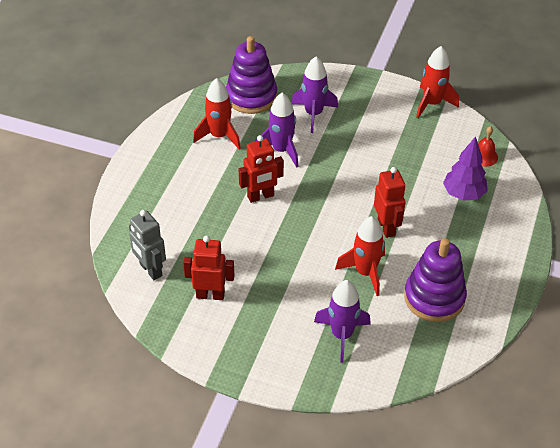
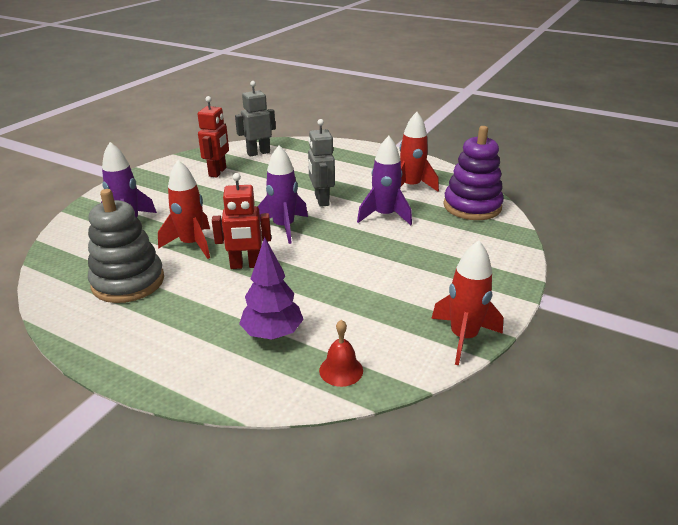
camera: 100 degrees right, 15 degrees down
(260, 196) = (321, 200): red robot -> grey robot
(313, 114) = (442, 240): purple rocket -> purple rocket (284, 227)
(434, 298) = (128, 282): purple stacking toy -> grey stacking toy

